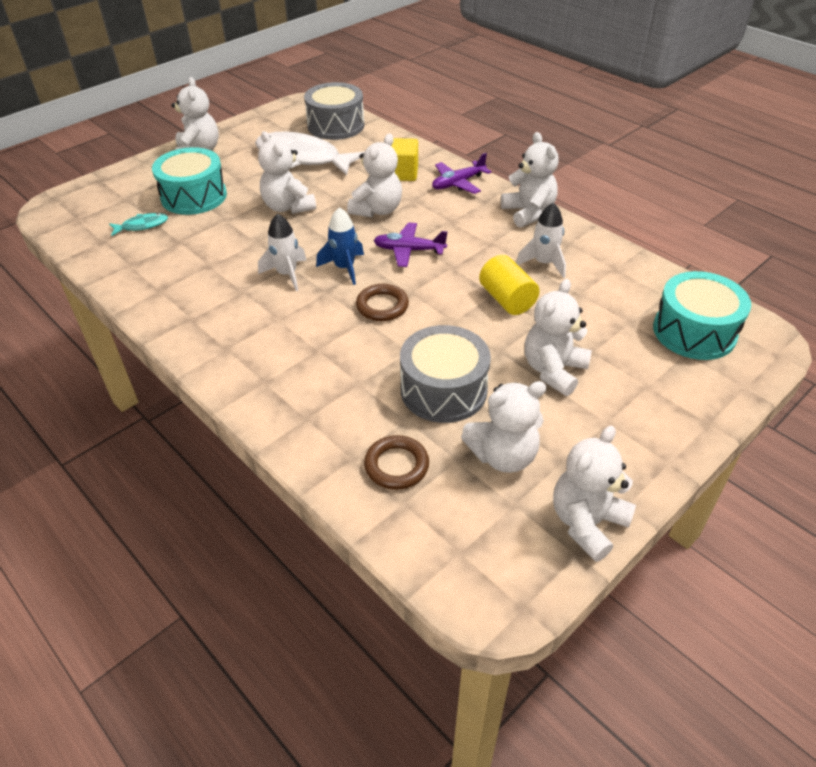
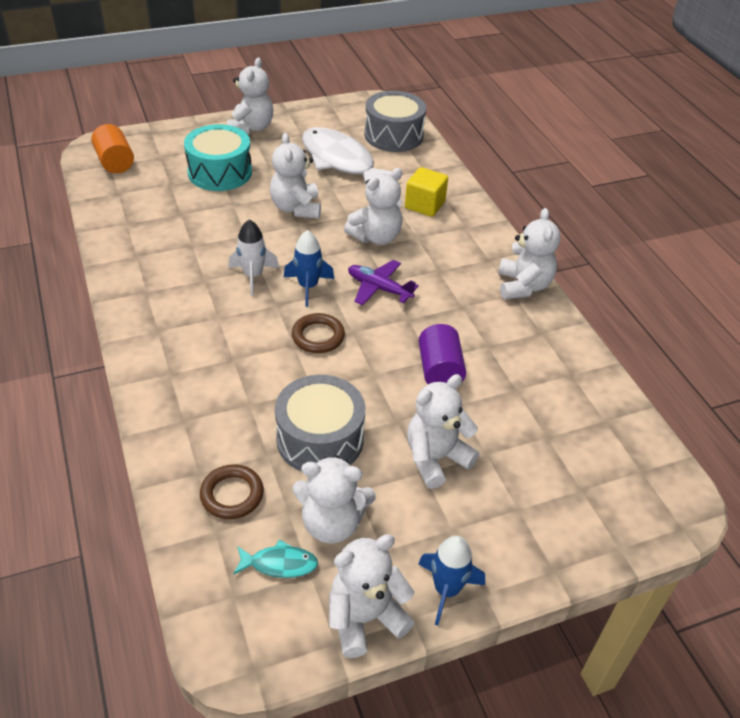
camera: 20 degrees right, 0 degrees up
(80, 215) = (115, 162): none -> orange cylinder
(142, 226) = (159, 188): turquoise fish -> turquoise fish (279, 564)
(458, 183) = (473, 232): purple plane -> none
(507, 299) = (439, 370): yellow cylinder -> purple cylinder
(544, 263) = (502, 345): white rocket -> none
(637, 472) = (446, 590): none -> blue rocket
(694, 331) = (608, 470): turquoise drum -> none

